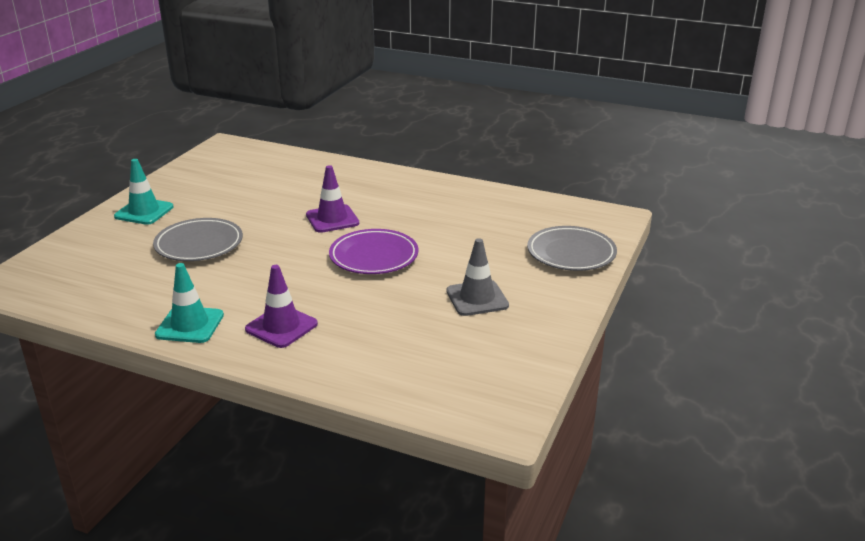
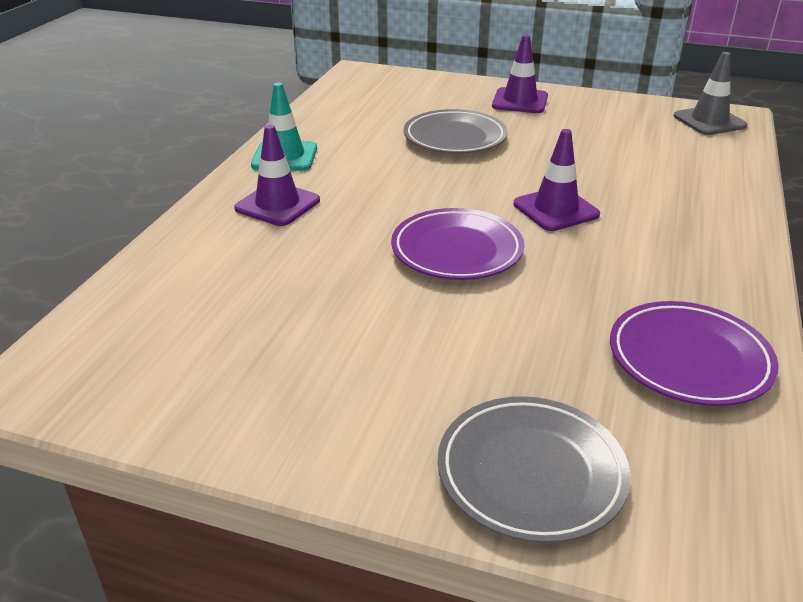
camera: 85 degrees right, 5 degrees up
(144, 212) = (520, 101): turquoise traffic cone -> purple traffic cone
(477, 298) = (347, 351): grey traffic cone -> grey traffic cone (709, 121)
(491, 205) = (689, 359): none -> purple plate

